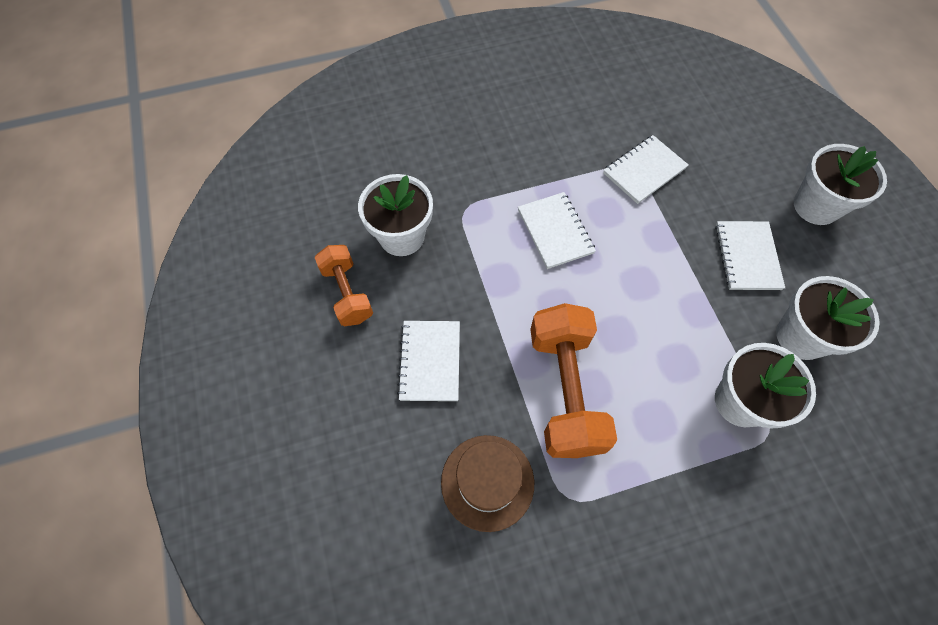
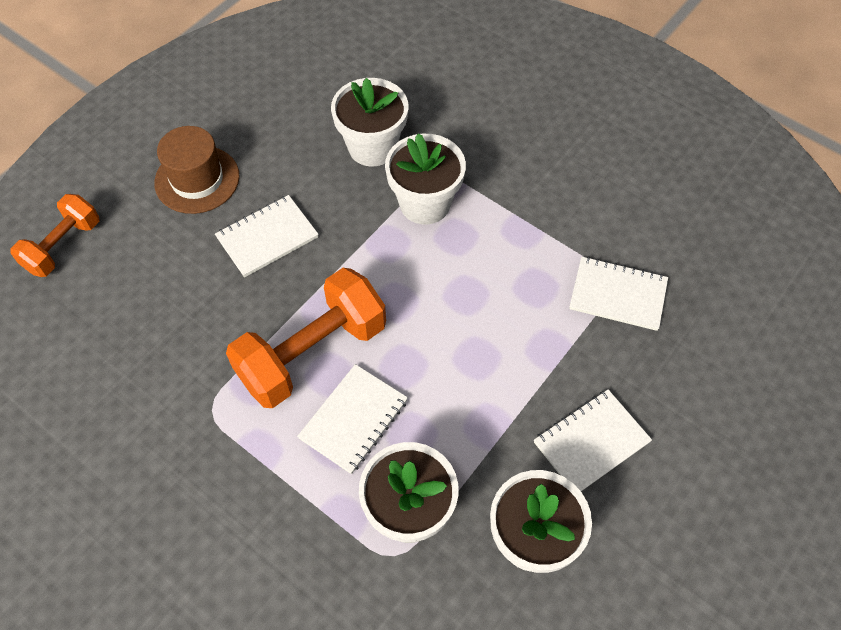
camera: 55 degrees right, 5 degrees down
(347, 293) = (287, 144): orange dumbbell -> orange dumbbell (63, 246)
(487, 482) = (186, 340): brown hat -> brown hat (197, 179)
(555, 231) = (476, 257): white notebook -> white notebook (354, 419)
(816, 206) = (723, 484): white flower pot -> white flower pot (425, 203)

